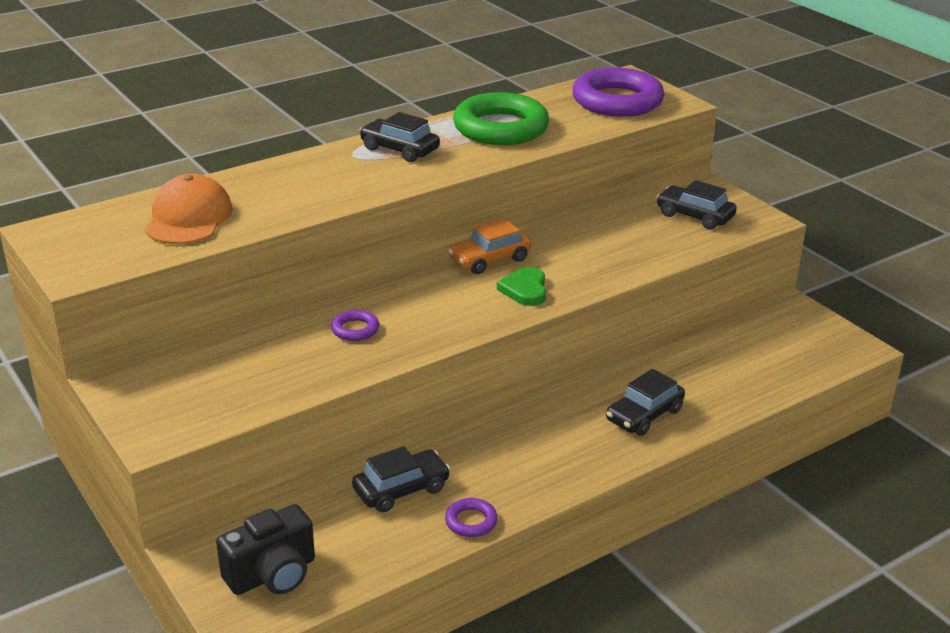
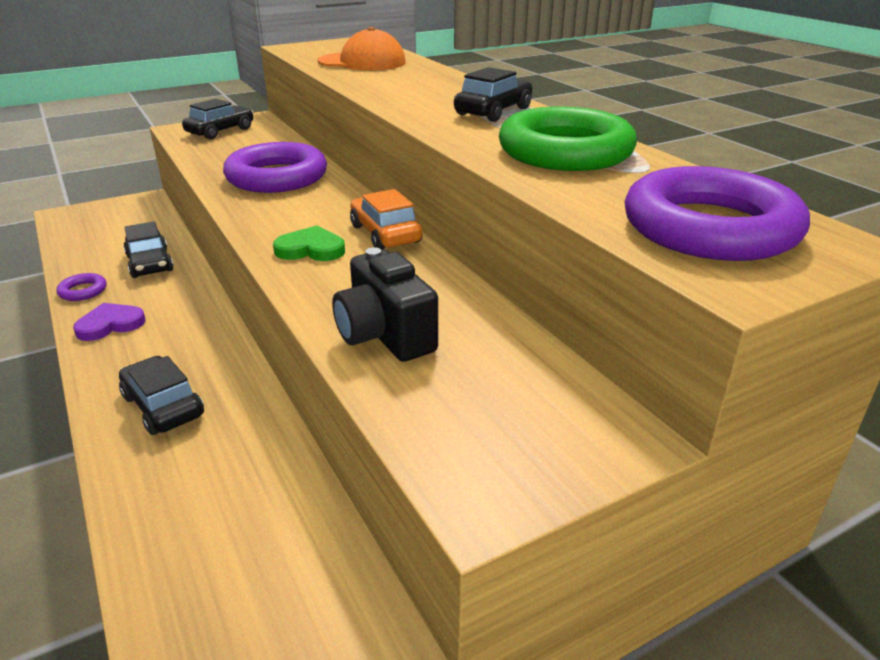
camera: 95 degrees right, 0 degrees up
(272, 574) = (99, 221): black camera -> black camera (385, 335)
(355, 329) = (277, 177): purple ring -> purple ring, size x2.32
(535, 479) = (110, 324): none -> purple heart
(695, 216) = (497, 404): black car -> black car (220, 131)

